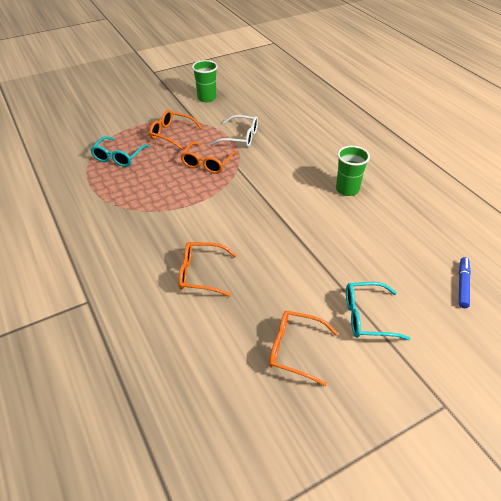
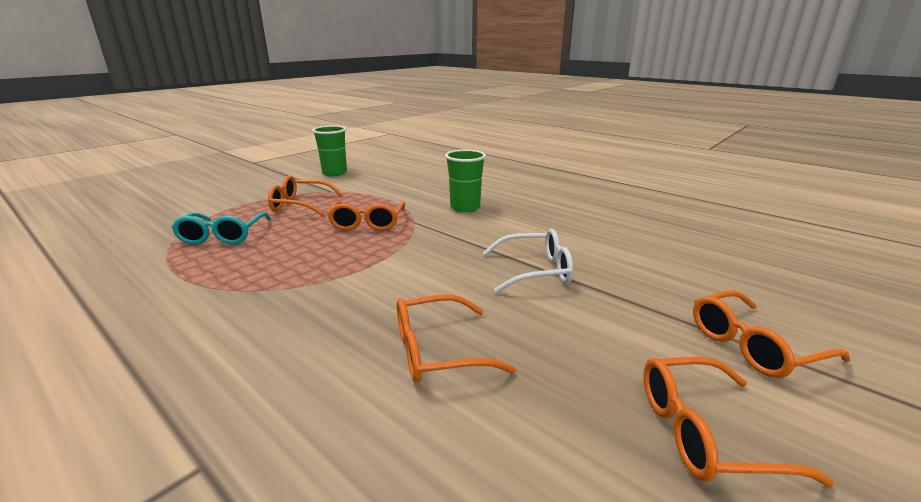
camera: 20 degrees left, 20 degrees down
(241, 137) = (399, 196): white glasses -> white glasses (535, 271)
(347, 189) = (572, 219): green cup -> green cup (465, 208)
(367, 317) = (753, 346): turquoise glasses -> orange glasses
(462, 285) = (814, 279): blue marker -> none

